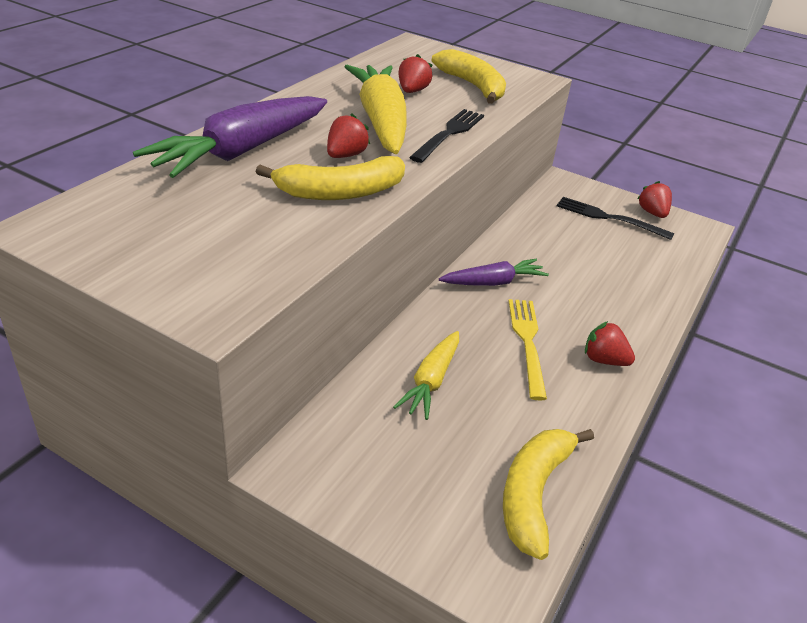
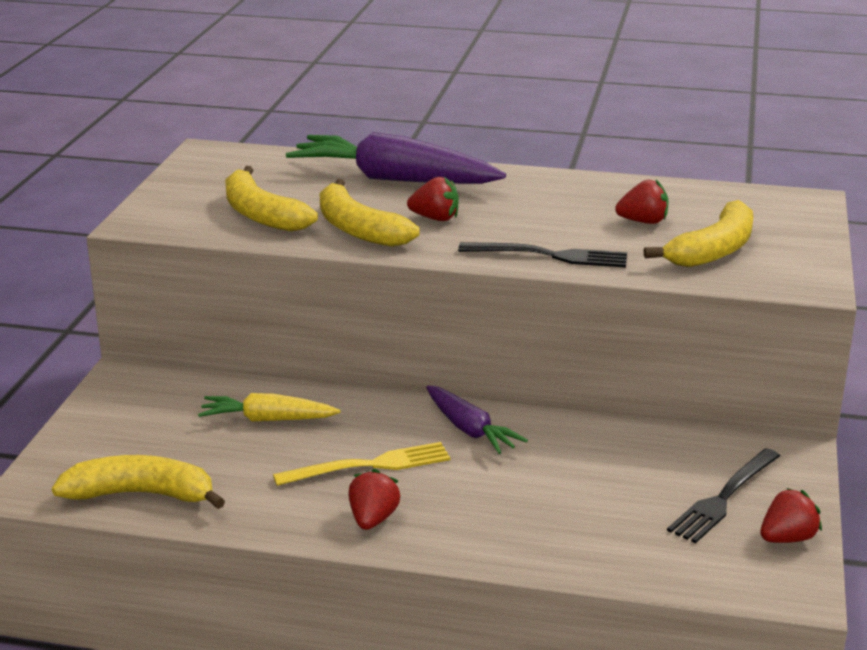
camera: 75 degrees right, 10 degrees down
(262, 232) = (261, 214): none -> yellow banana
(381, 121) = (536, 220): yellow carrot -> none
(608, 218) = (723, 499): black fork -> black fork turned 150 degrees counterclockwise

